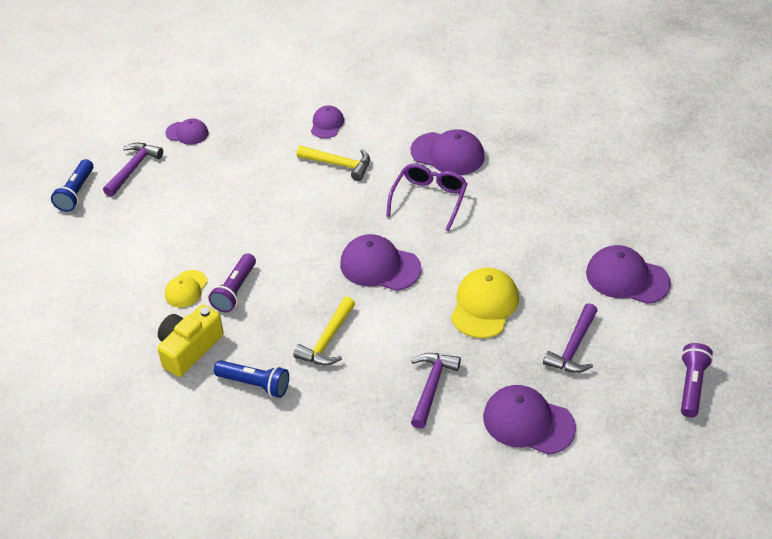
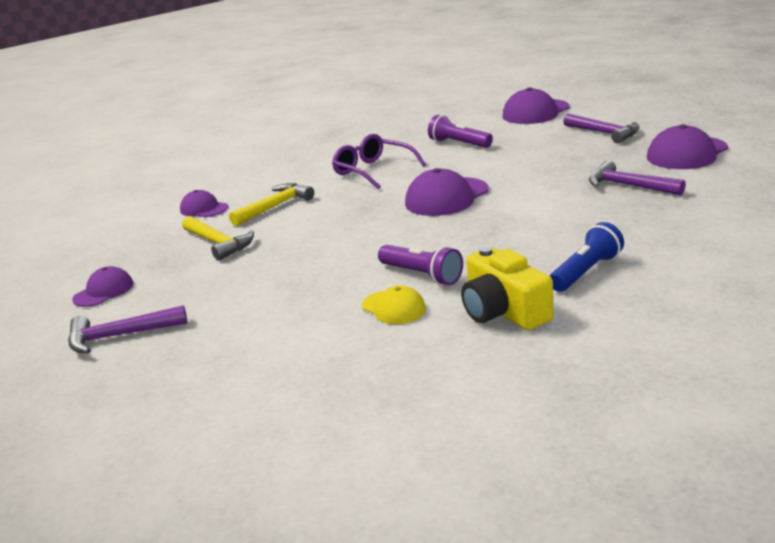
camera: 65 degrees left, 20 degrees down
(76, 193) = (109, 389): blue flashlight -> none
(133, 169) = (120, 336): purple hammer -> purple hammer turned 60 degrees counterclockwise
(327, 340) = (538, 228): yellow hammer -> yellow hammer (218, 243)
(448, 154) = (319, 160): purple cap -> none
(484, 305) = (533, 159): yellow cap -> none
(691, 386) = (664, 103): purple flashlight -> purple flashlight (459, 144)

